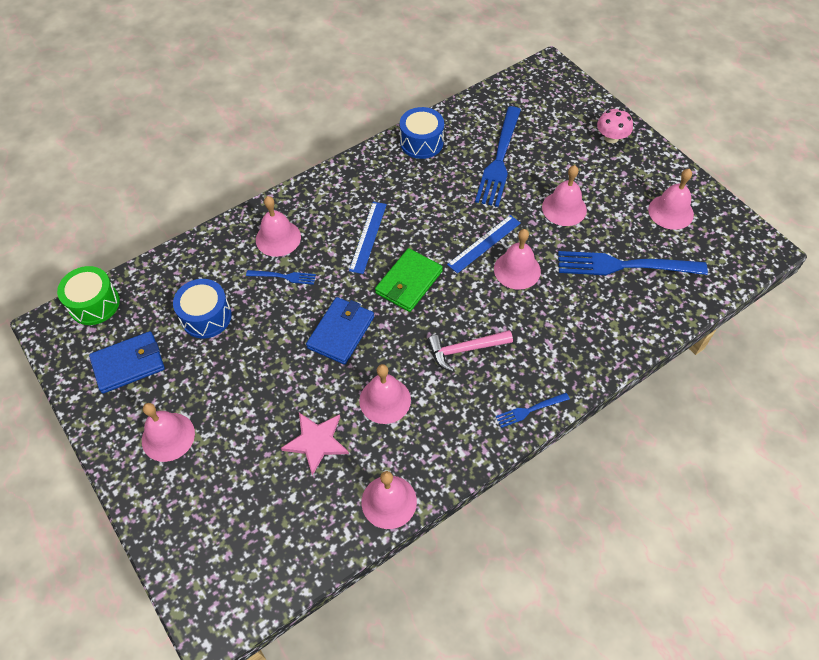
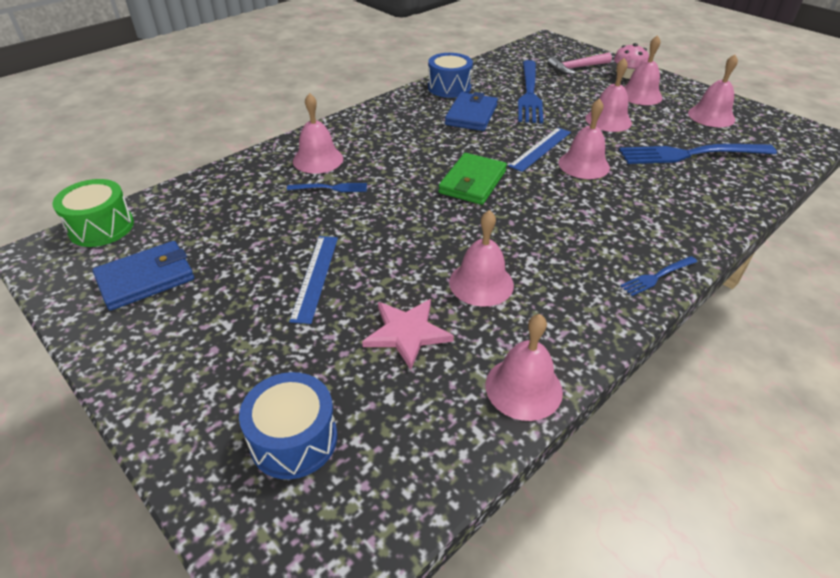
camera: 10 degrees left, 15 degrees down
(168, 436) = (203, 348): pink bell -> pink bell (640, 95)
(206, 317) = (243, 227): blue drum -> blue drum (294, 439)
(341, 332) = (409, 228): blue wallet -> blue wallet (471, 115)
(368, 237) = (416, 152): blue ruler -> blue ruler (315, 277)
(465, 349) = (557, 230): pink hammer -> pink hammer (577, 68)

